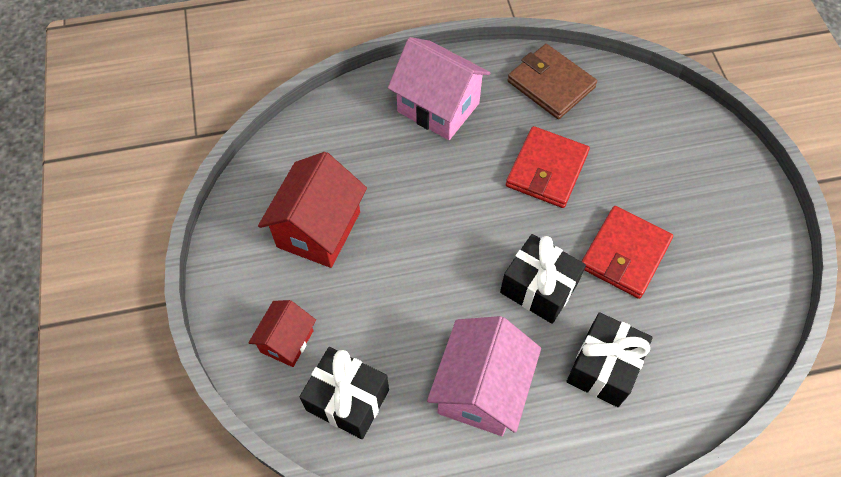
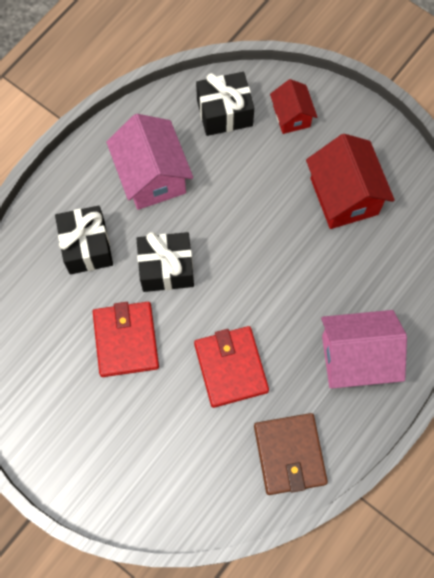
camera: 140 degrees right, 10 degrees up
(550, 84) = (289, 454): brown wallet -> brown wallet turned 75 degrees clockwise

